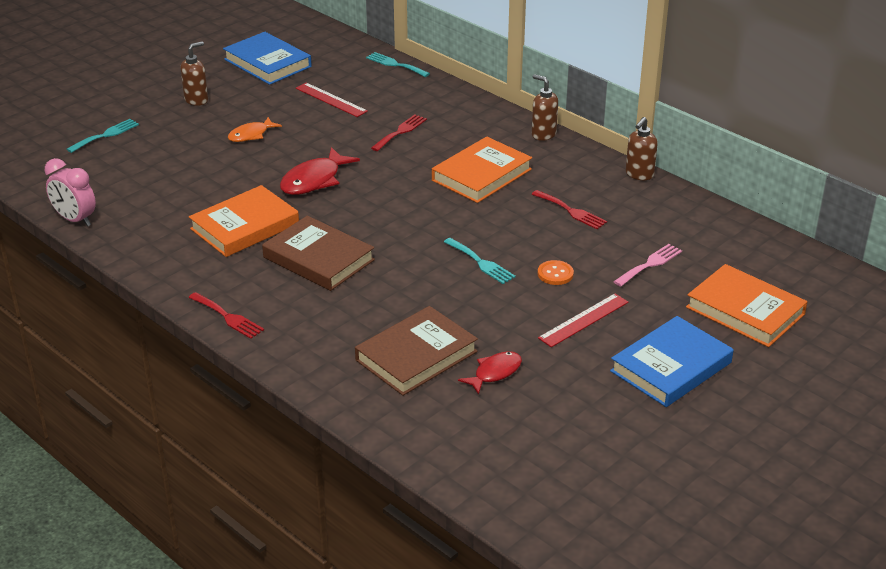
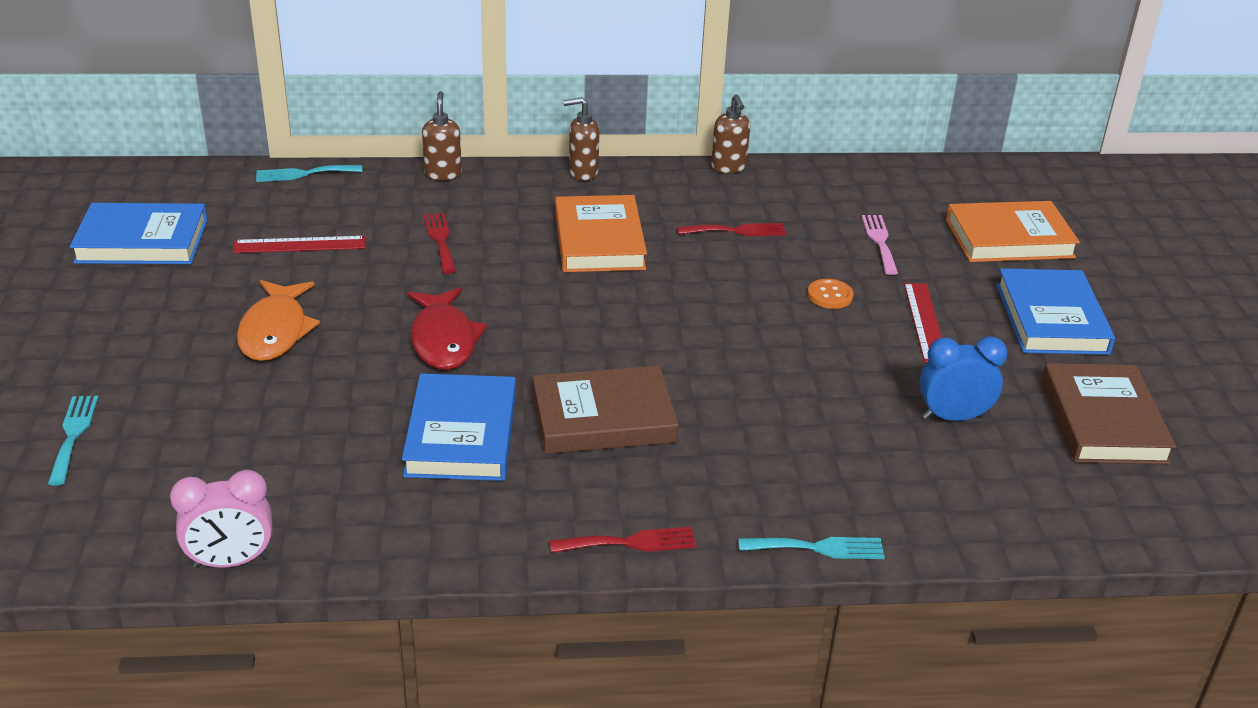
camera: 50 degrees left, 0 degrees up
(196, 100) = (126, 328): brown soap dispenser -> brown soap dispenser (443, 174)
(245, 226) = (461, 434): orange book -> blue book
(251, 135) = (275, 331): orange fish -> orange fish, size x1.57
(416, 356) = (868, 449): brown book -> brown book (1103, 421)
(481, 263) = (754, 324): turquoise fork -> turquoise fork (818, 548)
(495, 373) = (953, 417): red fish -> blue clock

